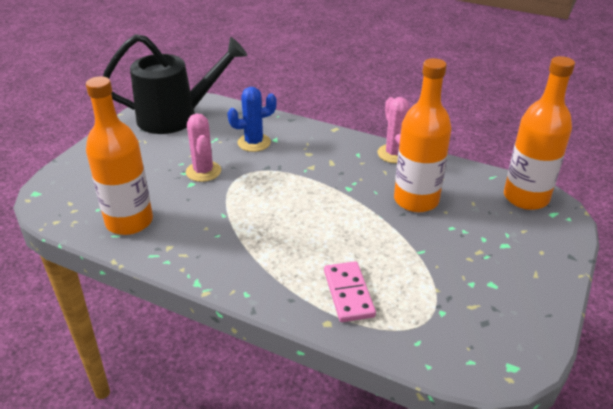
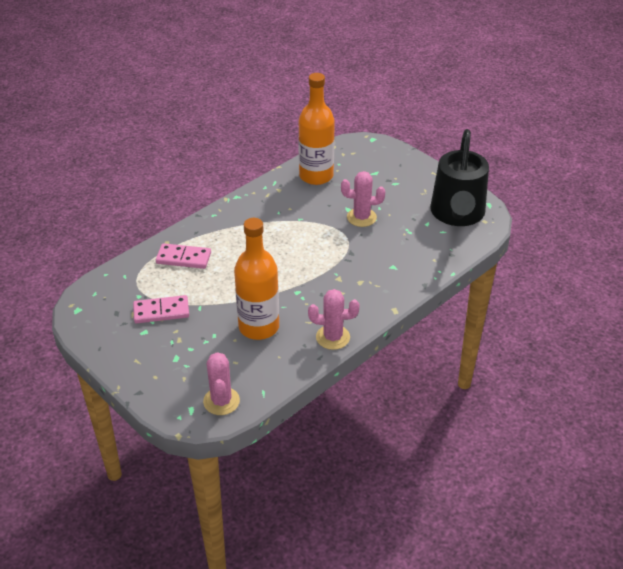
camera: 110 degrees right, 5 degrees up
(254, 142) = (393, 252): blue cactus -> none
(451, 281) = (161, 311): none -> pink domino
(526, 198) = (221, 401): orange bottle -> pink cactus

